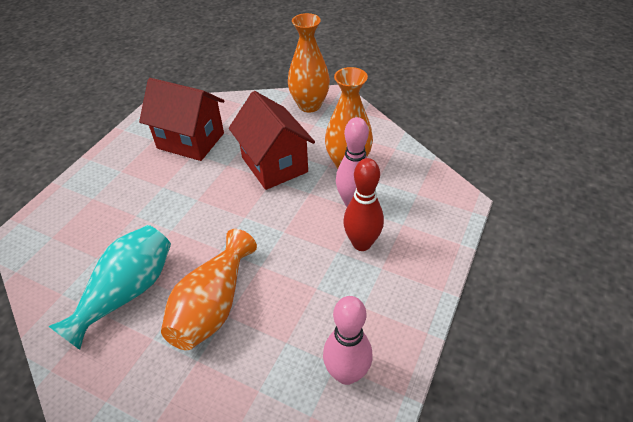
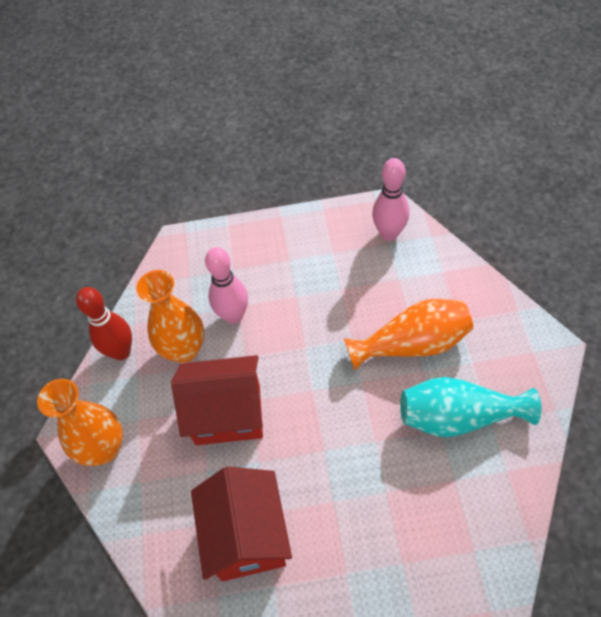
camera: 120 degrees left, 10 degrees up
(274, 165) = (228, 414): red house -> red house turned 60 degrees clockwise
(361, 243) = (275, 284): red bowling pin -> red bowling pin (121, 352)

